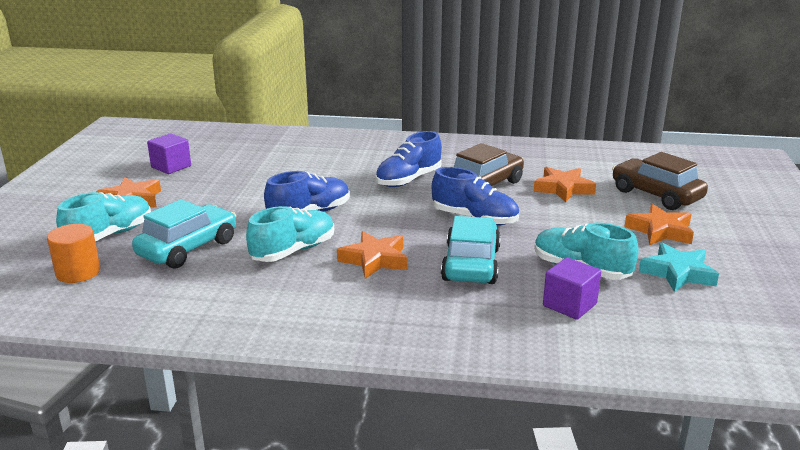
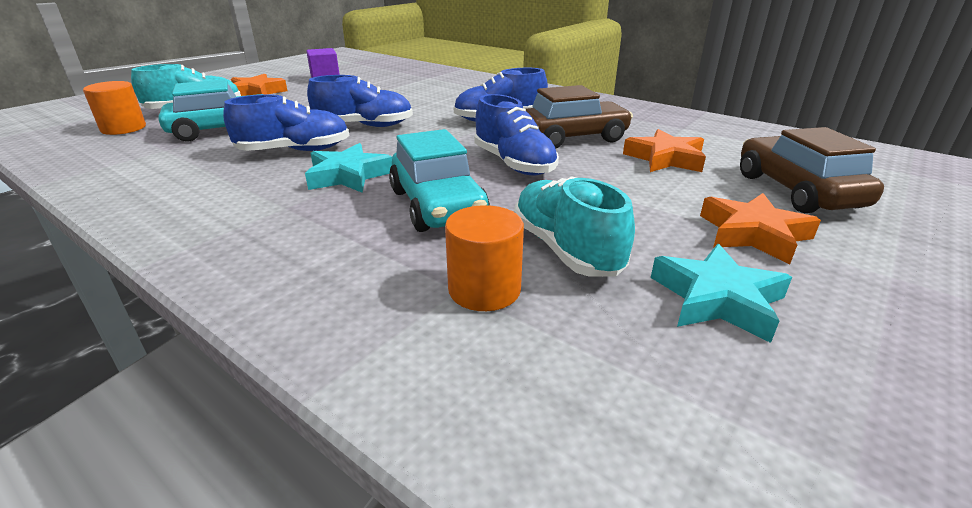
camera: 30 degrees right, 5 degrees up
(293, 251) = (294, 151): turquoise shoe -> blue shoe
(375, 260) = (348, 176): orange star -> turquoise star
(471, 264) = (437, 206): turquoise car -> turquoise car turned 120 degrees clockwise
(569, 305) = (484, 290): purple cube -> orange cylinder

